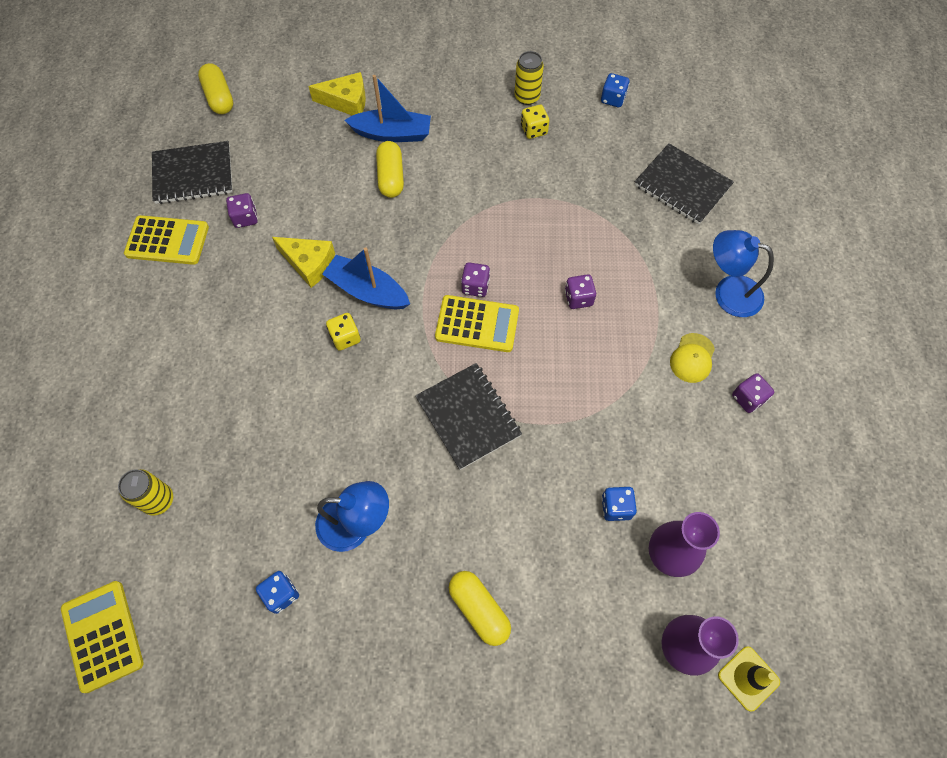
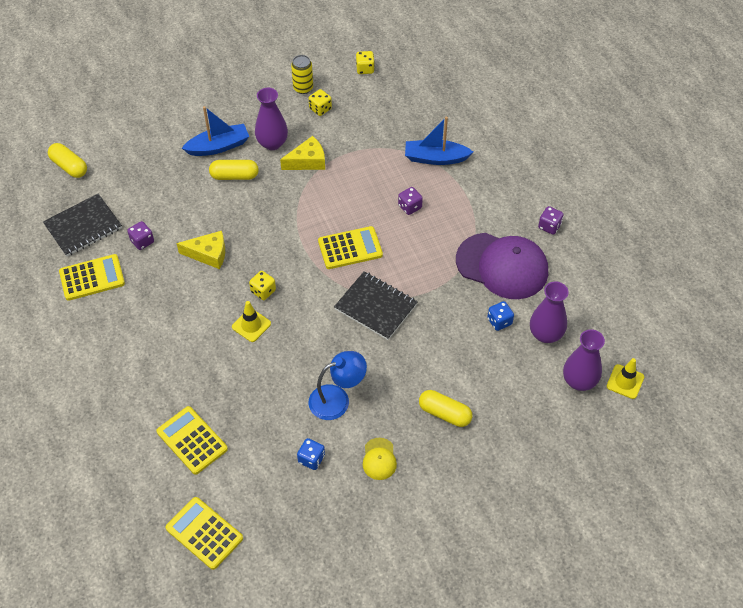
camera: 25 degrees left, 10 degrees down
(158, 500) = (192, 440): yellow can -> yellow calculator
(308, 377) = (251, 325): none -> yellow traffic cone
(346, 101) = (170, 136): yellow cheese -> yellow cheese (308, 161)
(367, 291) = (261, 256): blue boat -> blue boat (435, 158)
(391, 177) = (234, 176): yellow capsule -> yellow capsule turned 60 degrees counterclockwise
(455, 152) = (272, 143): none -> purple vase
(475, 286) = (335, 225): purple dice -> none
(613, 99) = (365, 69): blue dice -> yellow dice
(658, 429) = (502, 266): none -> purple cap
(682, 186) = (442, 110): black notebook -> none
(692, 358) = (503, 215): yellow cap -> yellow cap (379, 459)
(728, 292) = (505, 167): blue lamp -> none

